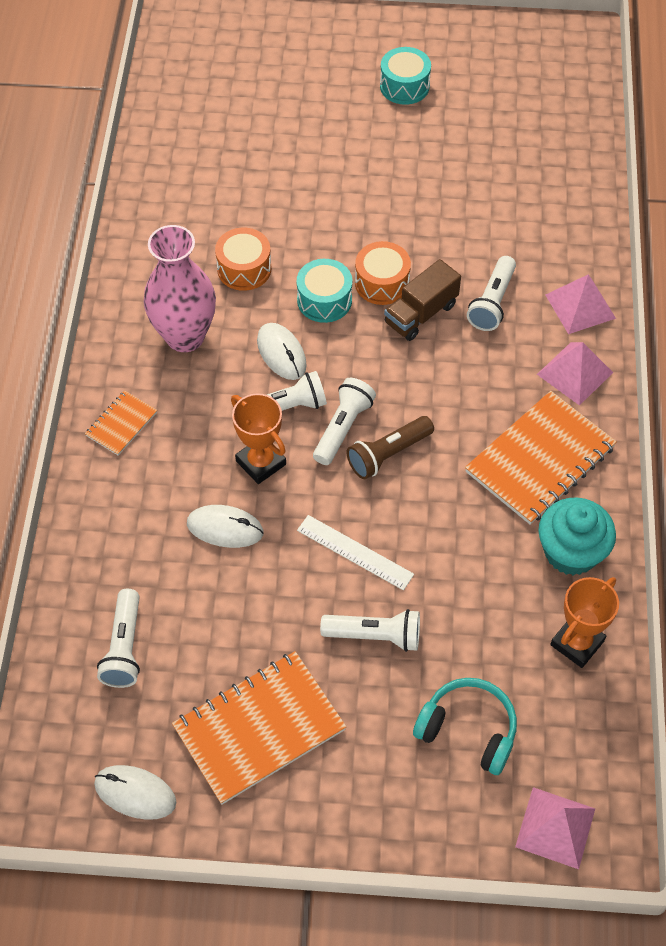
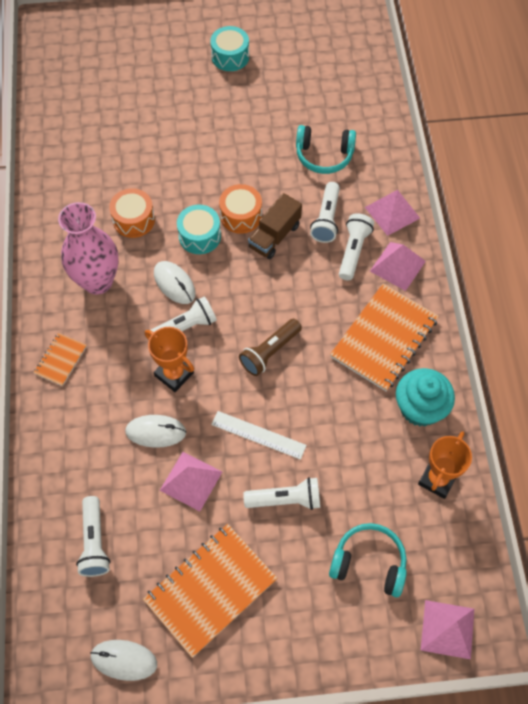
camera: 10 degrees left, 5 degrees up
(259, 594) = (191, 481): none -> pink pyramid
(342, 428) = (231, 336): white flashlight -> white flashlight (353, 251)
(503, 224) = (324, 155): none -> turquoise headphones

